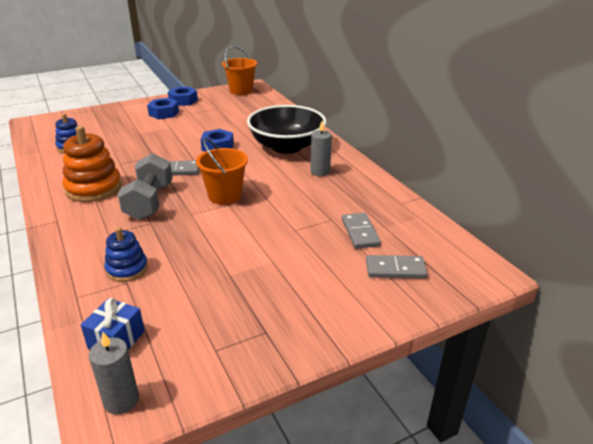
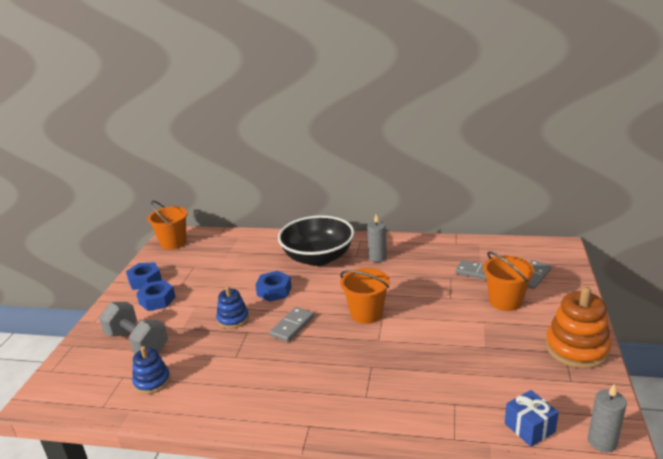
camera: 50 degrees left, 5 degrees down
(94, 188) = (269, 386): orange stacking toy -> orange stacking toy (576, 348)
(127, 269) = (434, 398): blue stacking toy -> blue stacking toy (233, 319)
(149, 202) = (334, 357): grey dumbbell -> grey dumbbell (137, 342)
(324, 265) = (505, 301): none -> orange bucket

